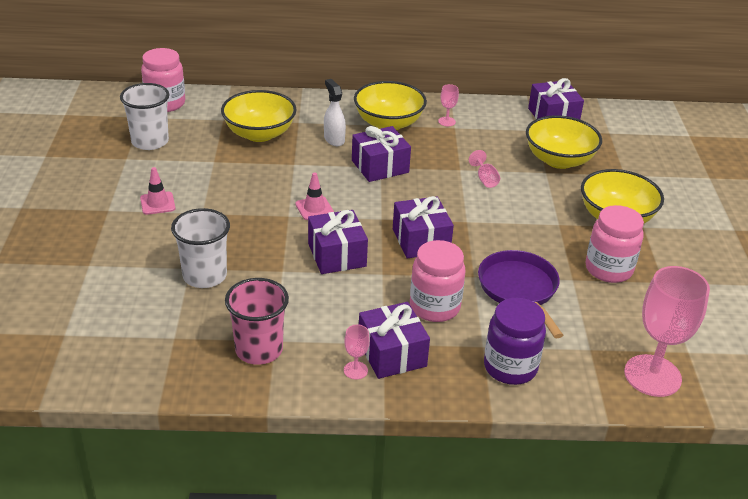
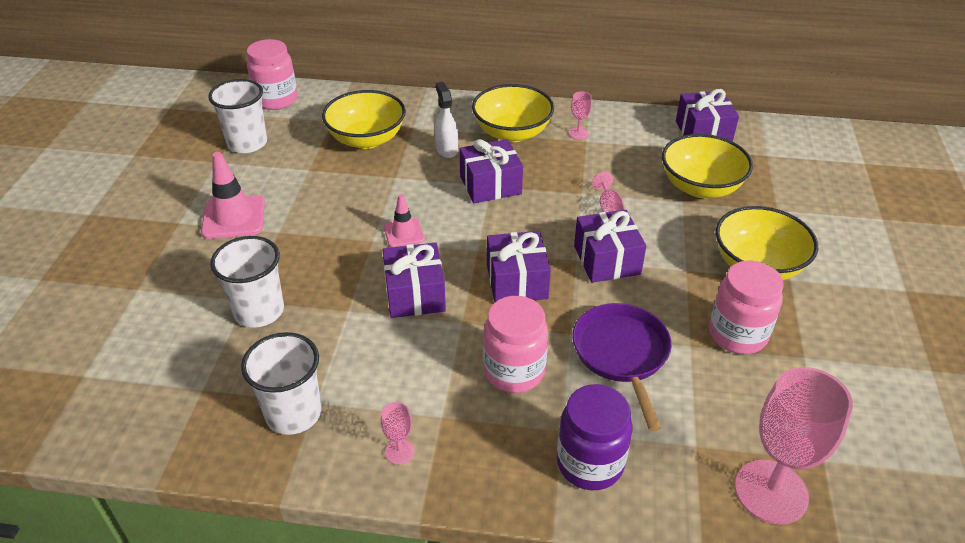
camera: 10 degrees right, 5 degrees up
(157, 203) = (233, 217): pink traffic cone -> pink traffic cone, size x1.65
(259, 349) = (293, 413): pink cup -> white cup
(392, 353) = (449, 431): purple gift -> purple gift (607, 260)

